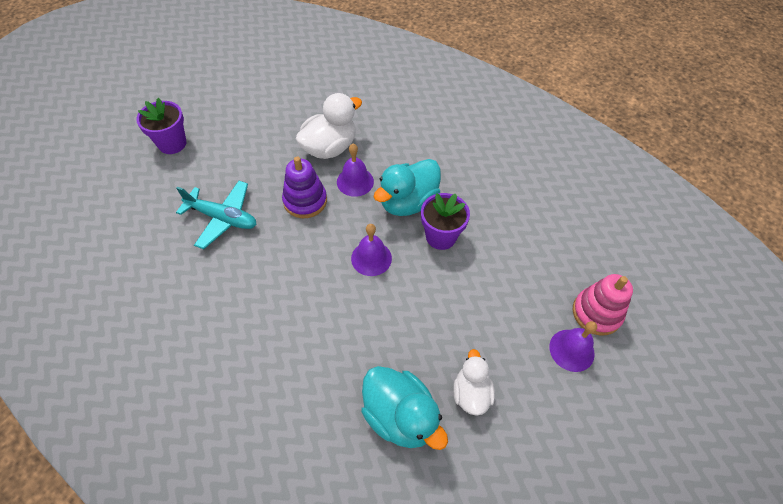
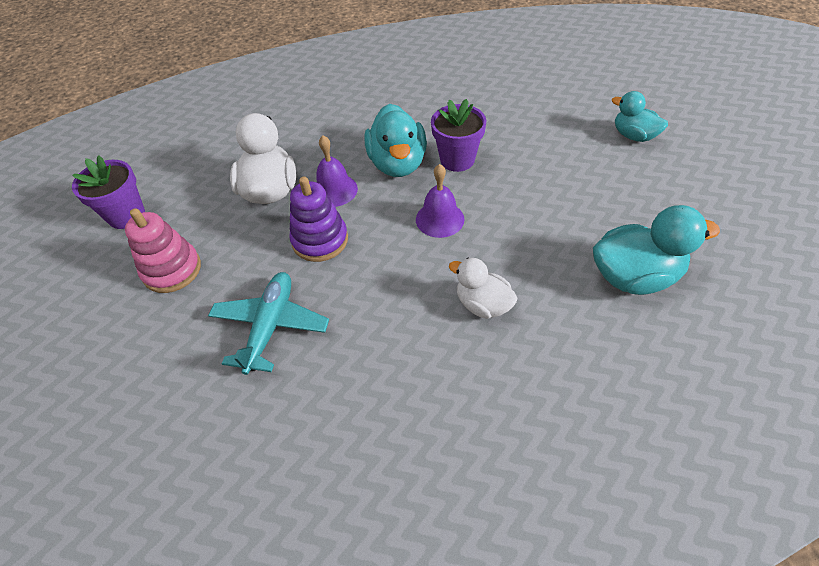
camera: 50 degrees left, 5 degrees down
(172, 143) = (100, 334): purple flower pot -> purple flower pot (126, 215)
(222, 218) = (270, 326): turquoise plane -> turquoise plane turned 45 degrees counterclockwise
(471, 393) = (638, 216): white duck -> white duck (482, 304)
(571, 350) = (633, 136): purple bell -> turquoise duck
(596, 313) = (608, 106): pink stacking toy -> pink stacking toy (172, 270)

